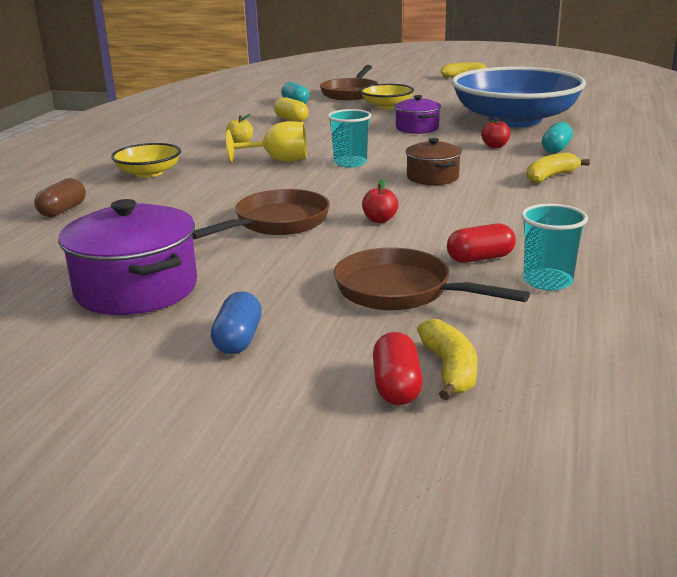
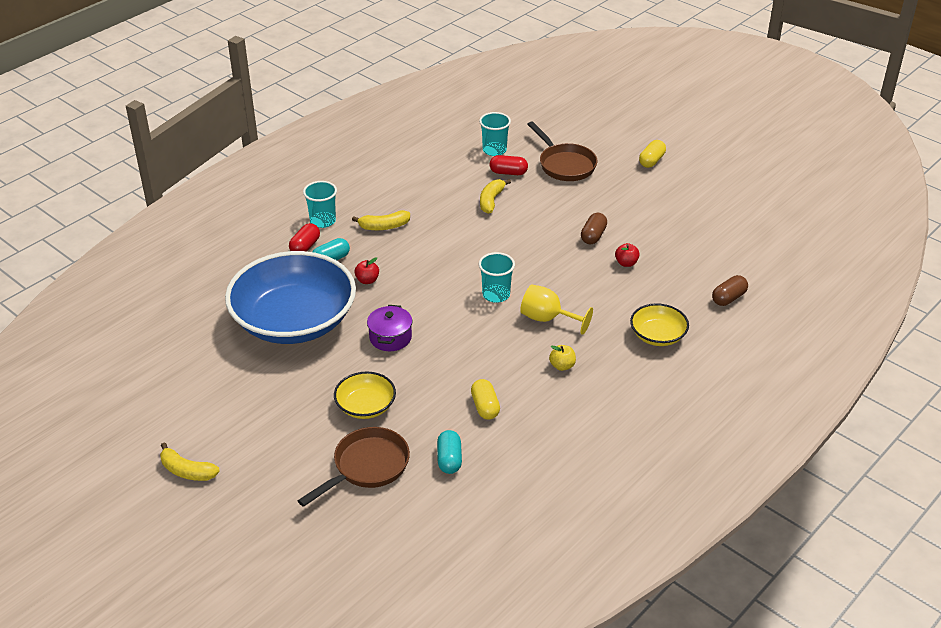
camera: 155 degrees left, 15 degrees up
(136, 289) = (690, 205): purple pot -> none
(238, 339) = (651, 161): blue capsule -> yellow capsule
(276, 223) = (593, 236): brown pan -> brown capsule
(379, 220) = (531, 219): red apple -> red apple (626, 263)
(396, 386) = (602, 125): red capsule -> red capsule (305, 247)
(432, 177) = (457, 253): brown pot -> none
(449, 369) = (578, 125): yellow banana -> yellow banana (491, 201)
(625, 167) = (323, 221): none -> turquoise cup

